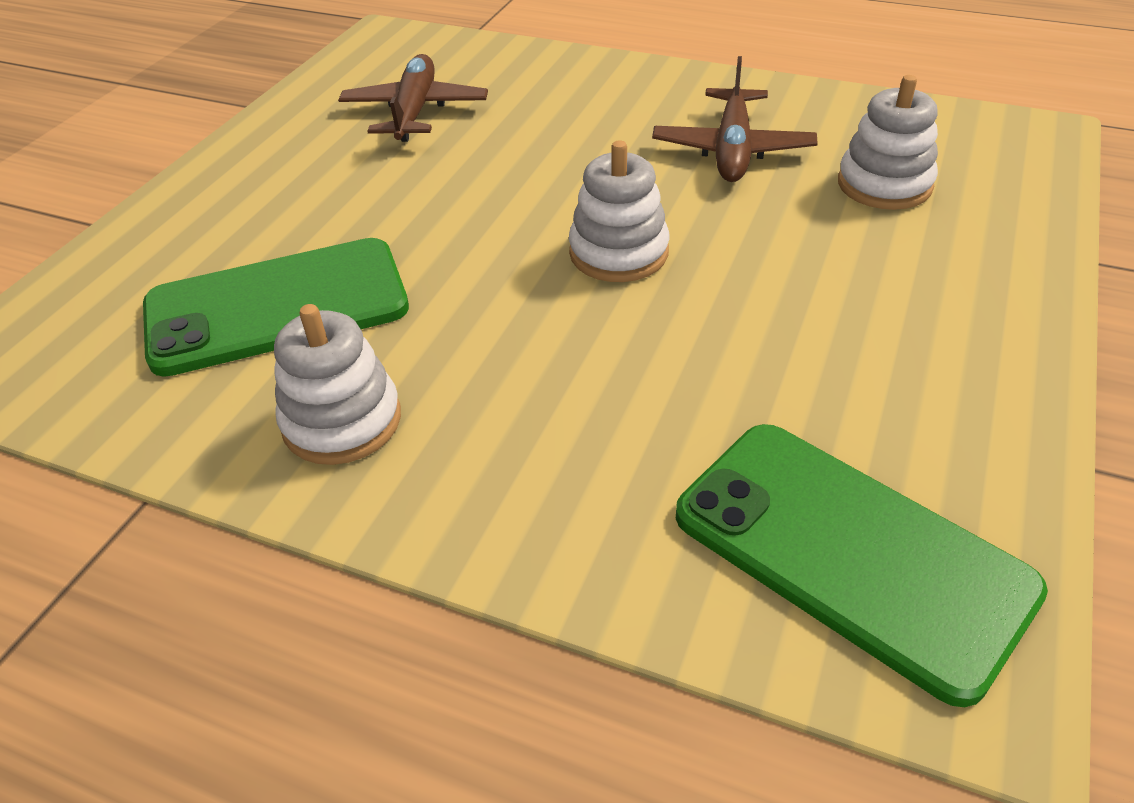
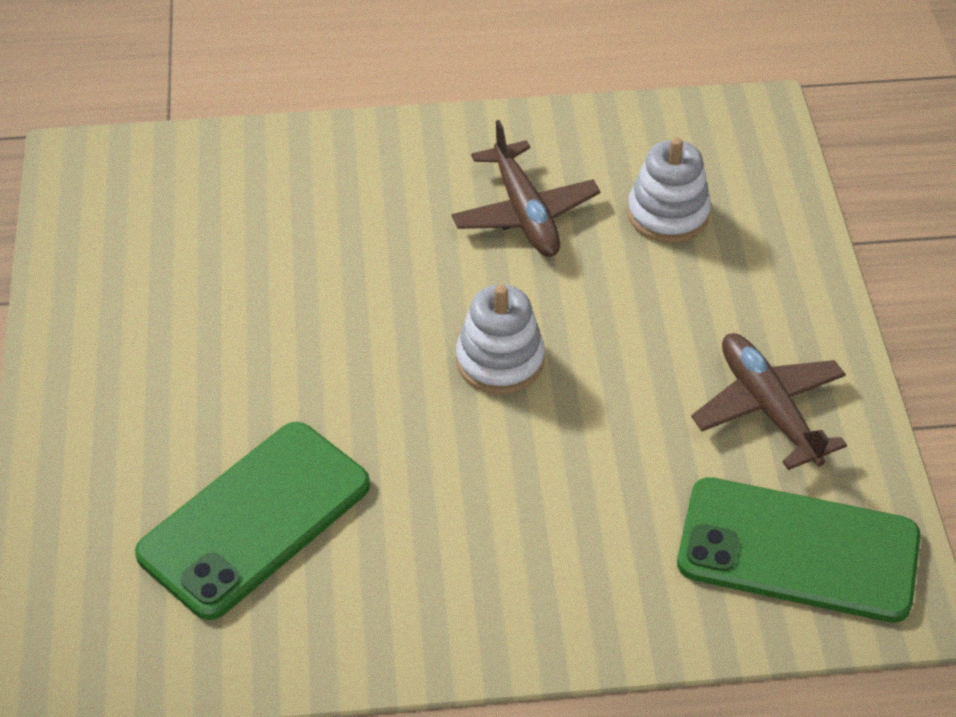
camera: 30 degrees left, 5 degrees up
(342, 421) = (396, 596): white stacking toy -> none
(415, 111) = (198, 257): brown plane -> brown plane (768, 408)

